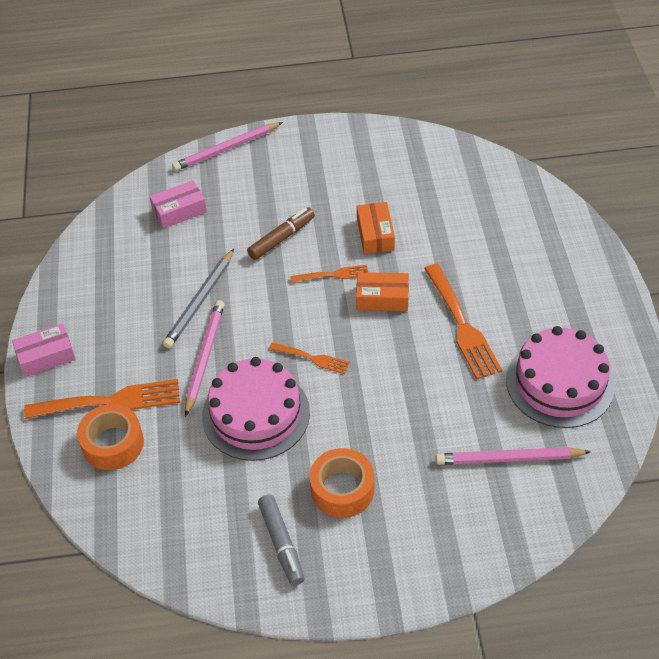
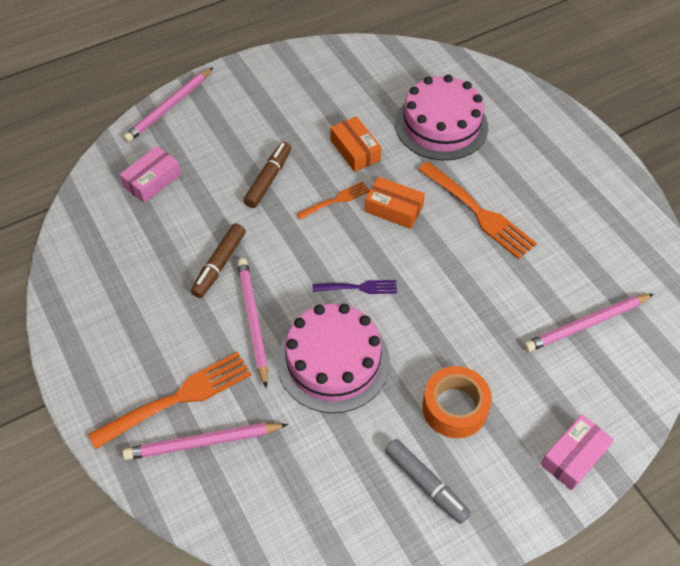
camera: 25 degrees left, 5 degrees up
(46, 356) = (85, 373): pink box -> pink box (573, 456)
(113, 444) = (203, 442): orange tape -> pink pencil
(200, 301) = (219, 265): grey pencil -> brown marker
(311, 358) = (358, 288): orange fork -> purple fork
(382, 298) = (393, 209): orange box -> orange box turned 45 degrees clockwise
(559, 383) = (590, 239): pink cake -> pink cake (441, 125)

